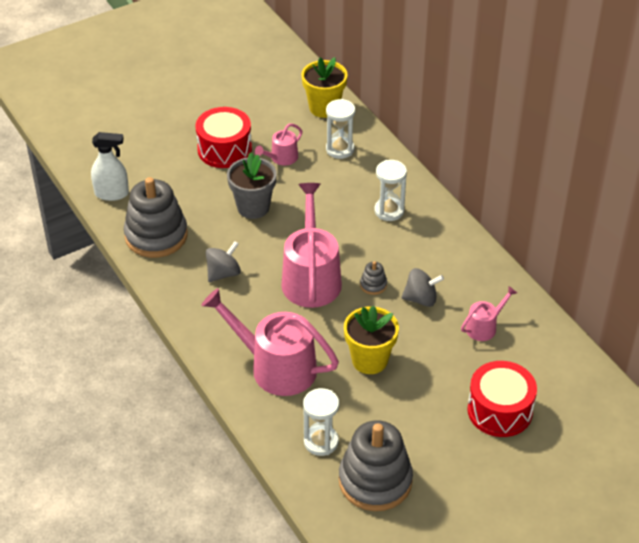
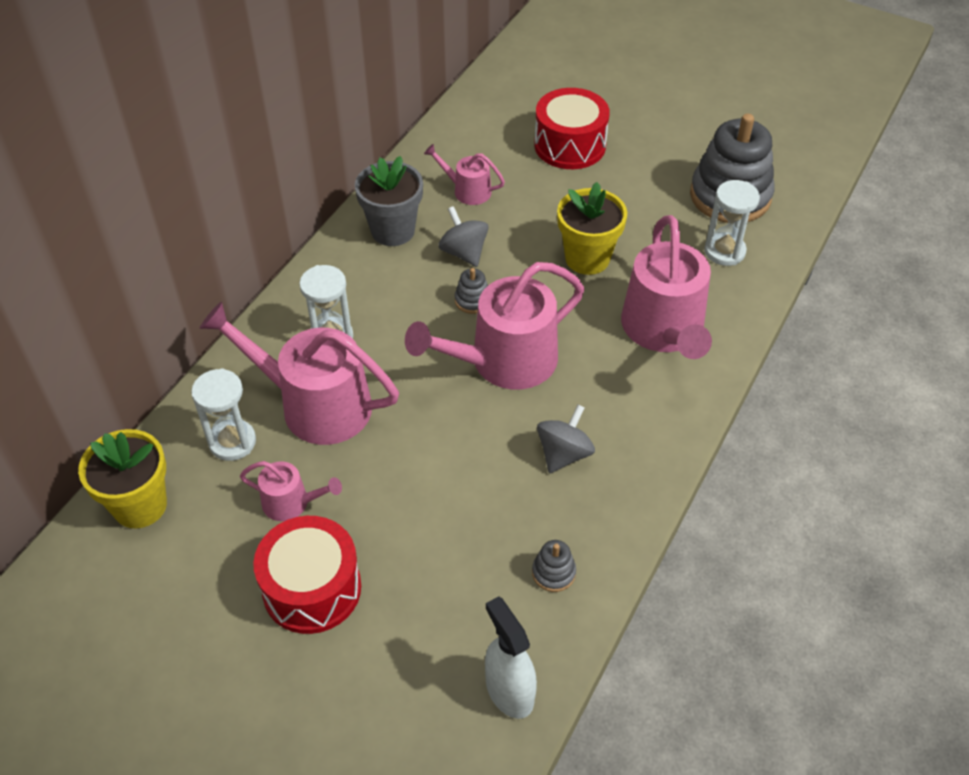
camera: 120 degrees left, 5 degrees up
(156, 235) = (553, 573): grey stacking toy -> grey stacking toy, size x0.42
(223, 273) = (564, 454): grey spinning top -> grey spinning top turned 105 degrees clockwise
(253, 207) = (418, 485): grey flower pot -> grey flower pot (393, 230)
(341, 187) = (315, 405): none -> pink watering can

